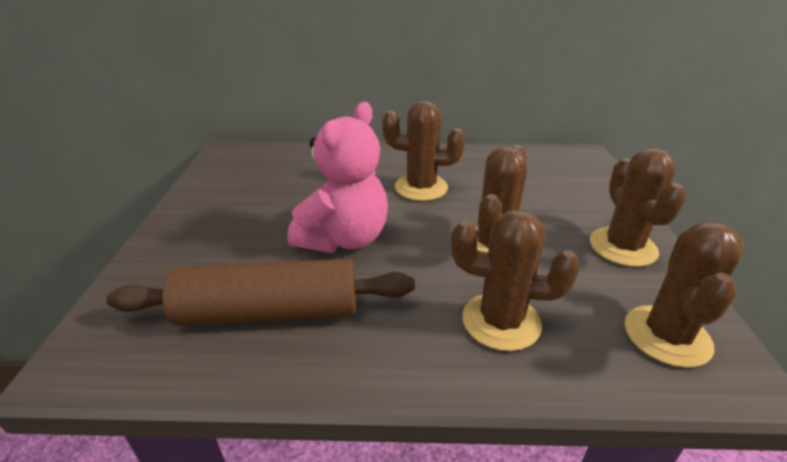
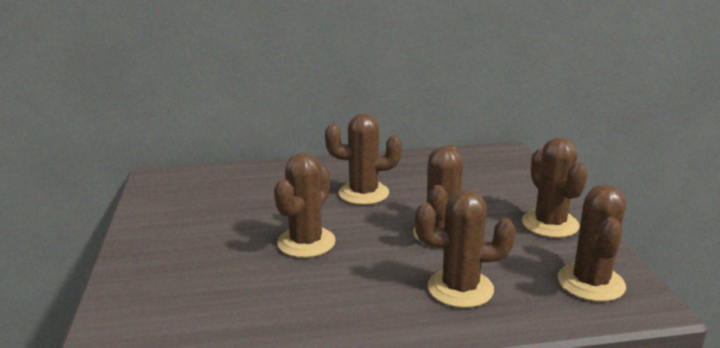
camera: 10 degrees left, 10 degrees down
(269, 311) = (260, 305): brown rolling pin -> none
(344, 239) = (306, 242): pink teddy bear -> brown cactus

